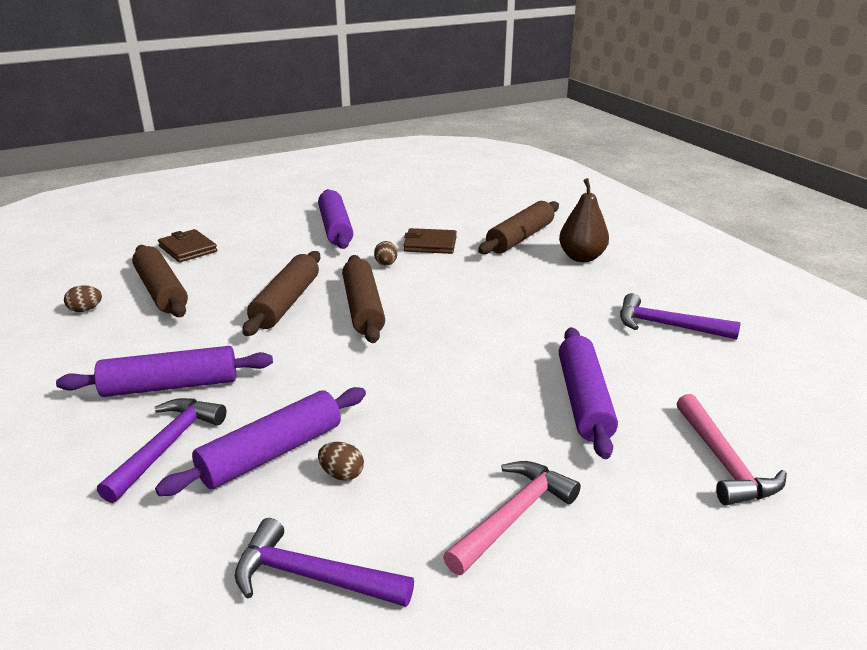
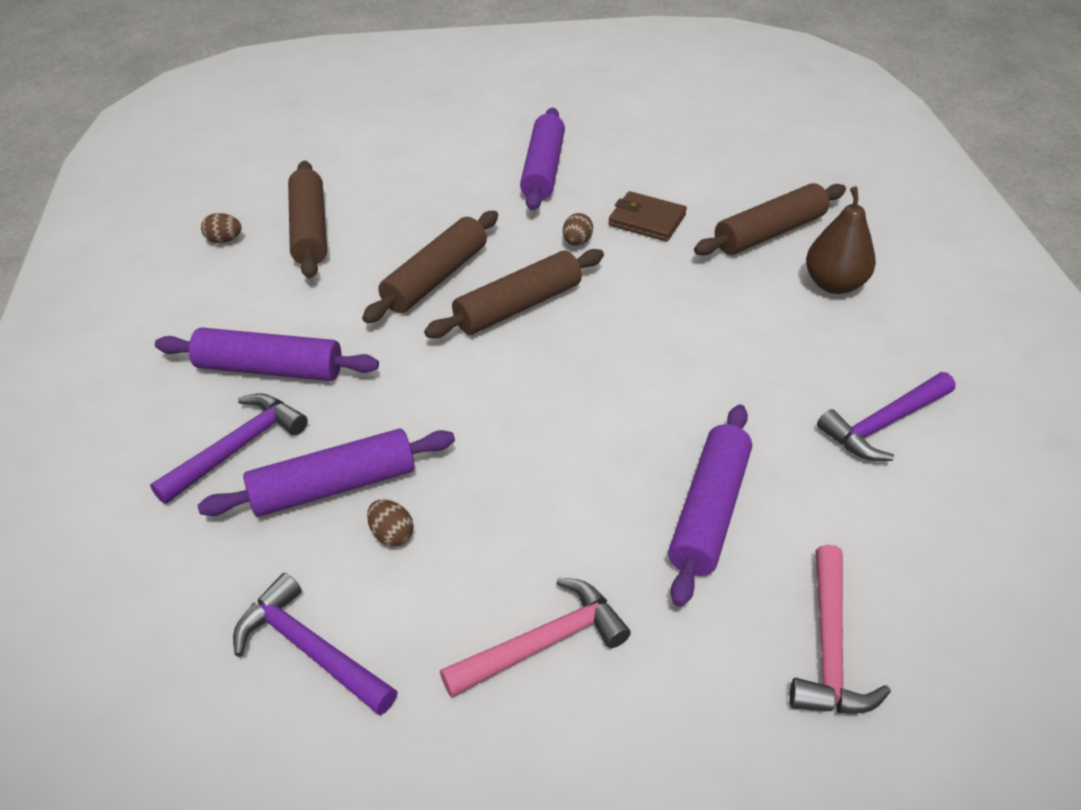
camera: 20 degrees right, 15 degrees up
(188, 249) = (361, 170): brown wallet -> none
(363, 308) = (518, 306): brown rolling pin -> brown rolling pin turned 45 degrees clockwise
(667, 325) = (883, 424): purple hammer -> purple hammer turned 75 degrees counterclockwise

